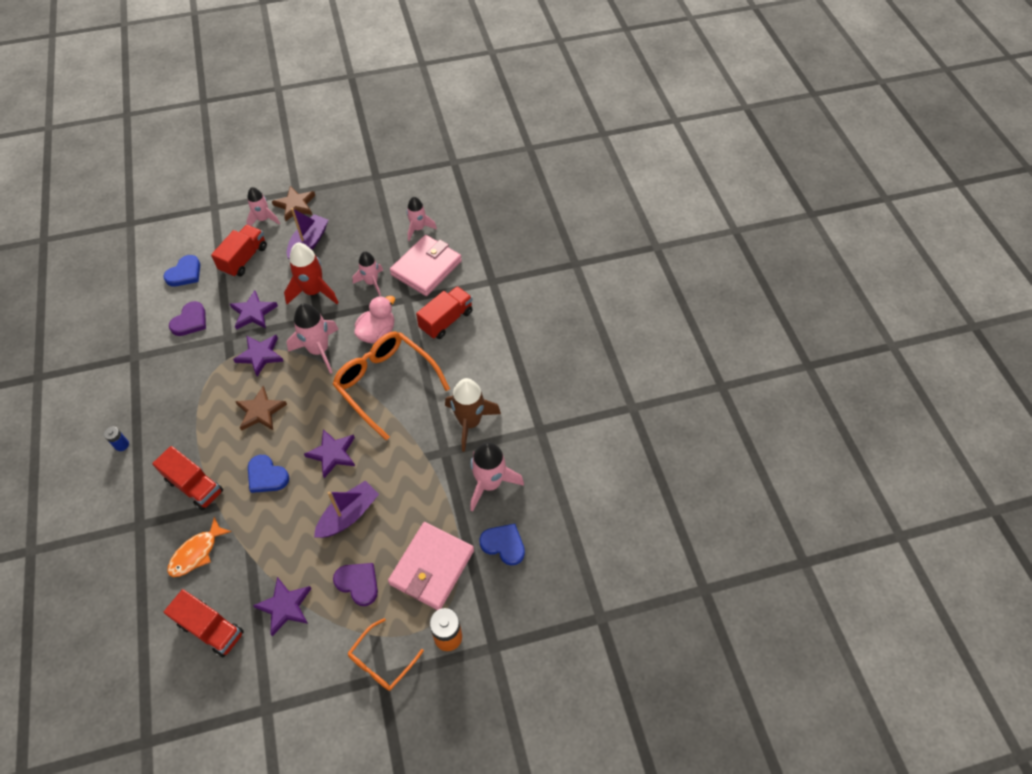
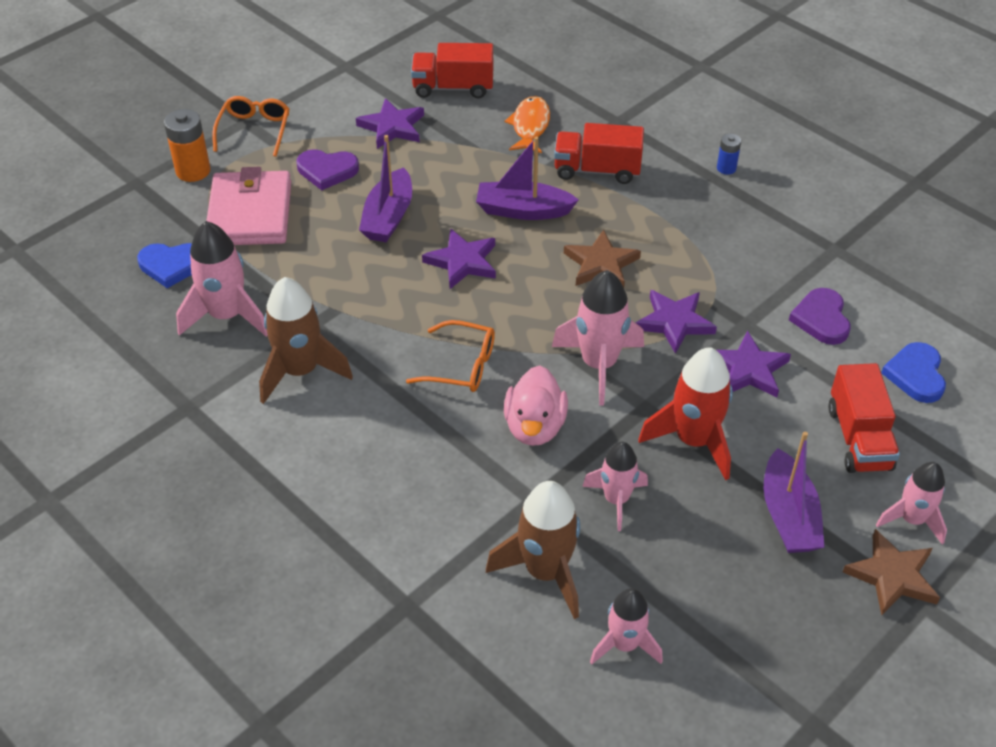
camera: 150 degrees right, 10 degrees down
(266, 476) = (523, 210): blue heart -> purple boat
(385, 384) = (462, 366): orange glasses -> orange glasses, size x0.55
(426, 268) = (545, 572): pink wallet -> brown rocket
(446, 320) = (439, 496): red truck -> none

